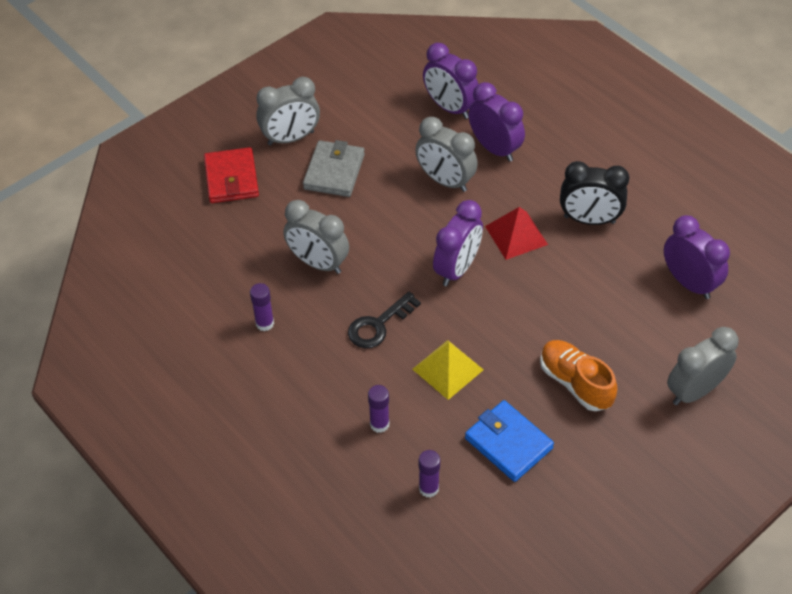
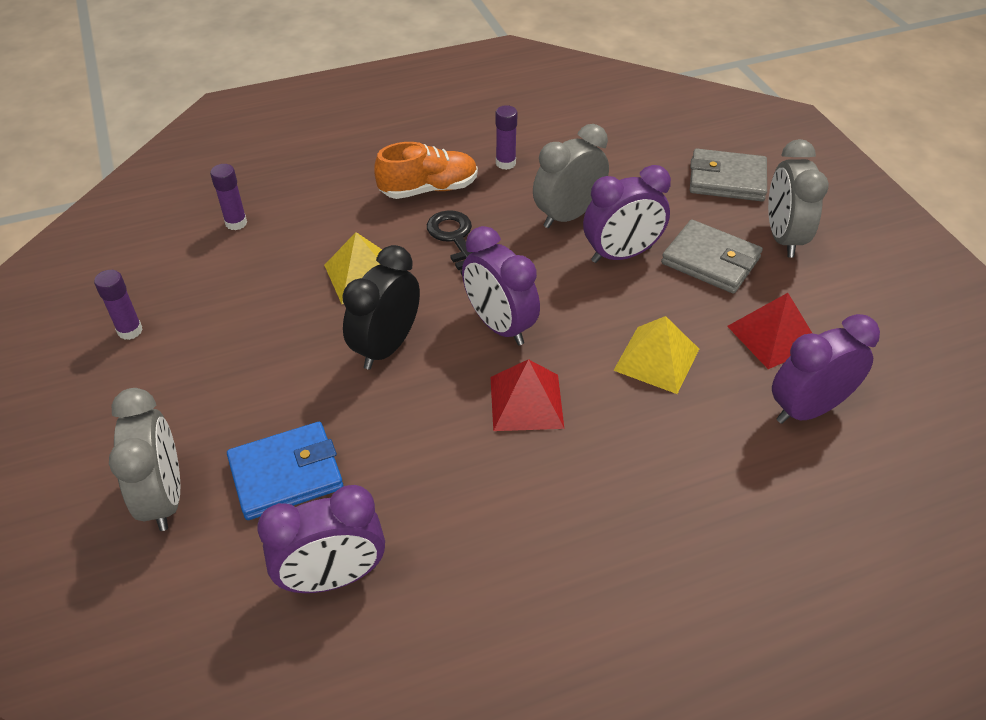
camera: 110 degrees right, 5 degrees down
(231, 178) = (727, 180): red wallet -> grey wallet
(379, 424) = (332, 209): purple glue stick -> purple glue stick (130, 331)
(395, 130) = (773, 336): none -> red pyramid
(445, 181) = (656, 359): grey clock -> yellow pyramid
(494, 148) = (704, 434): purple clock -> purple clock (621, 255)
(508, 443) = (237, 294): blue wallet -> blue wallet (286, 474)
(575, 383) = (266, 378): orange shoe -> orange shoe (429, 189)
(589, 220) = (515, 498): black clock -> black clock (386, 347)

